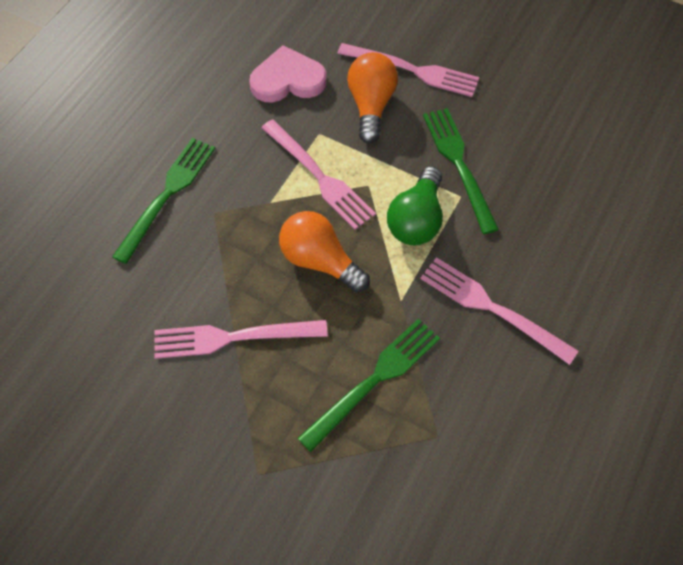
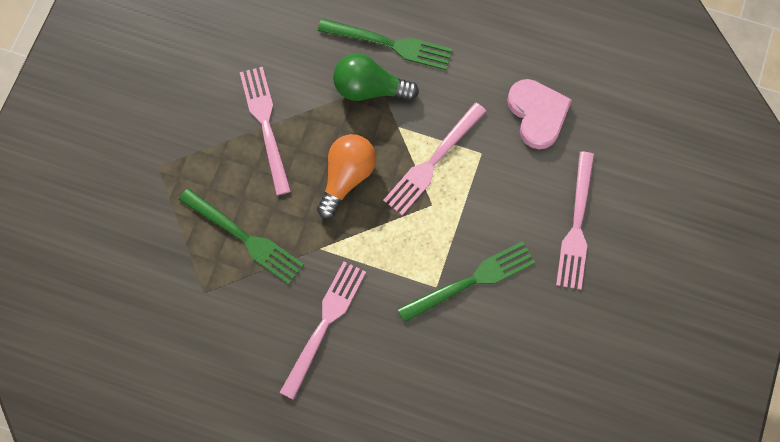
camera: 80 degrees right, 10 degrees up
(371, 106) = (523, 193): orange light bulb -> none
(416, 220) = (403, 251): green light bulb -> green light bulb (369, 89)

